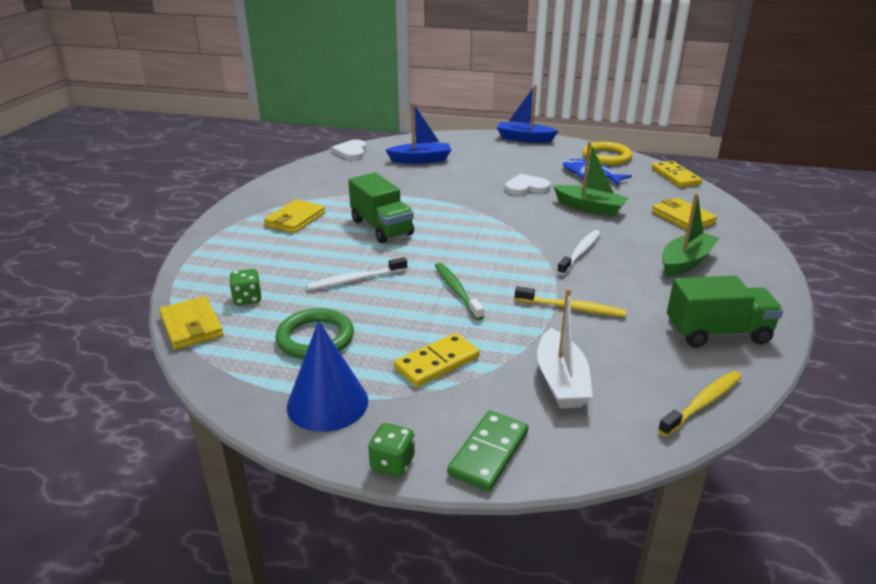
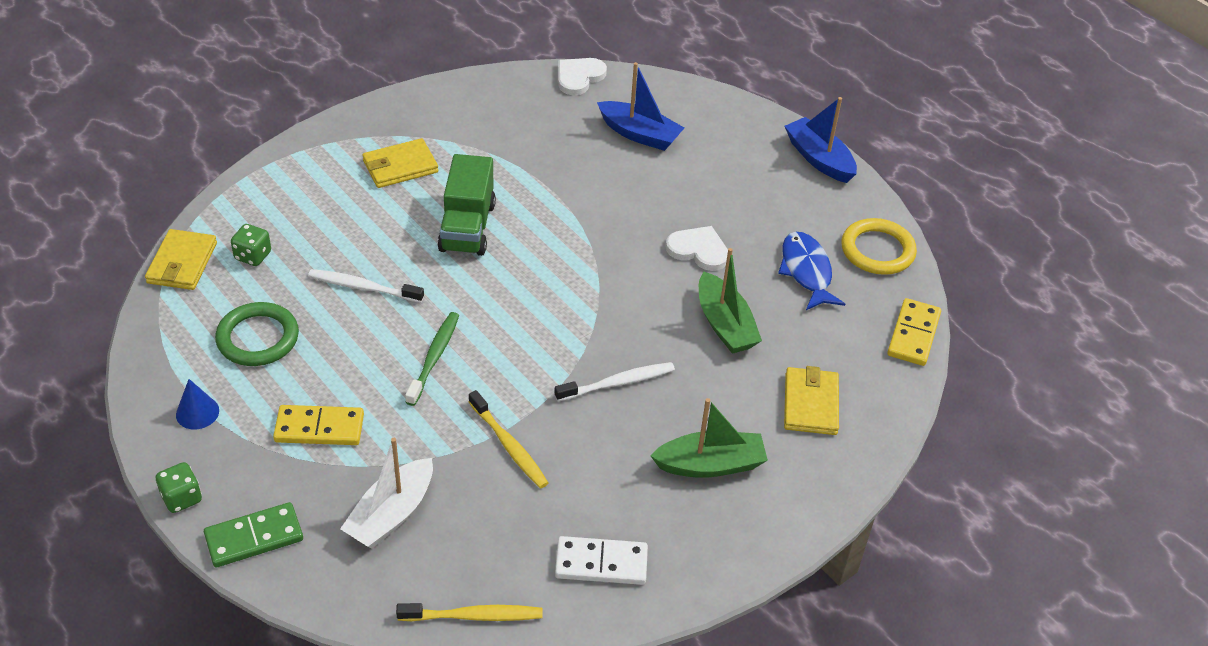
camera: 35 degrees right, 15 degrees up
(327, 403) = (197, 412): blue cone -> blue cone, size x0.54
(717, 333) = (601, 563): green truck -> white domino

